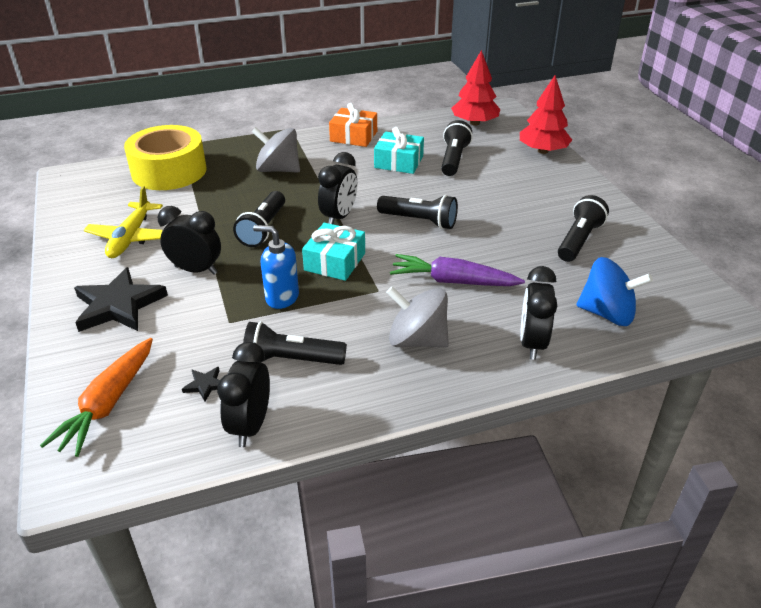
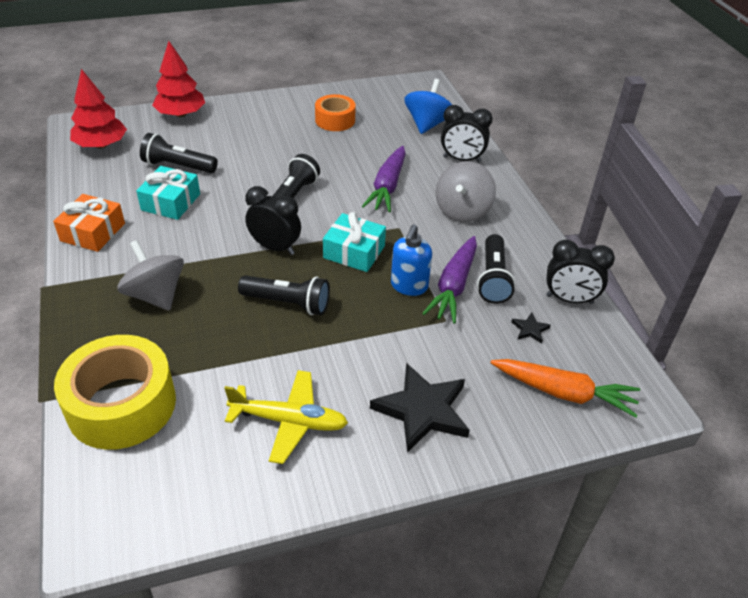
camera: 90 degrees left, 5 degrees up
(196, 270) = (361, 352): black clock -> none
(278, 170) = (156, 295): grey spinning top -> grey spinning top turned 120 degrees clockwise
(279, 328) = (453, 286): none -> purple carrot
(579, 240) = (335, 120): black flashlight -> orange tape

